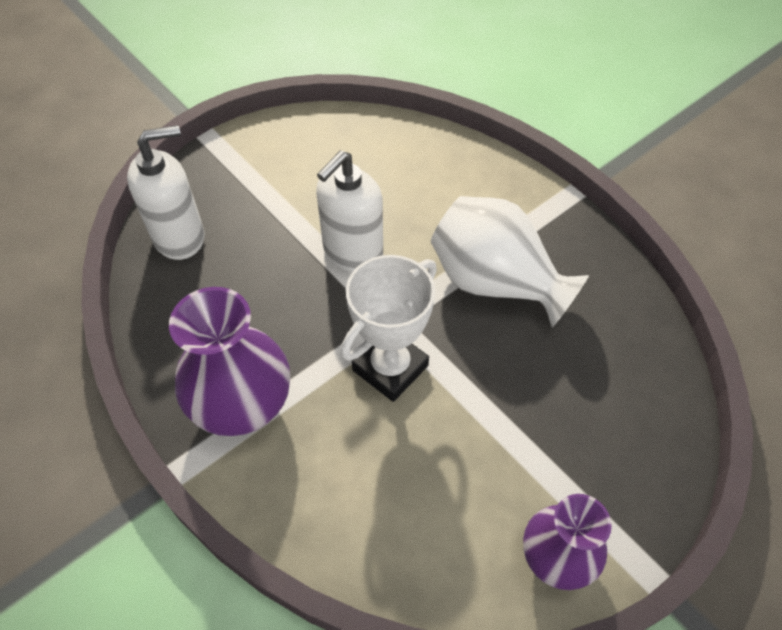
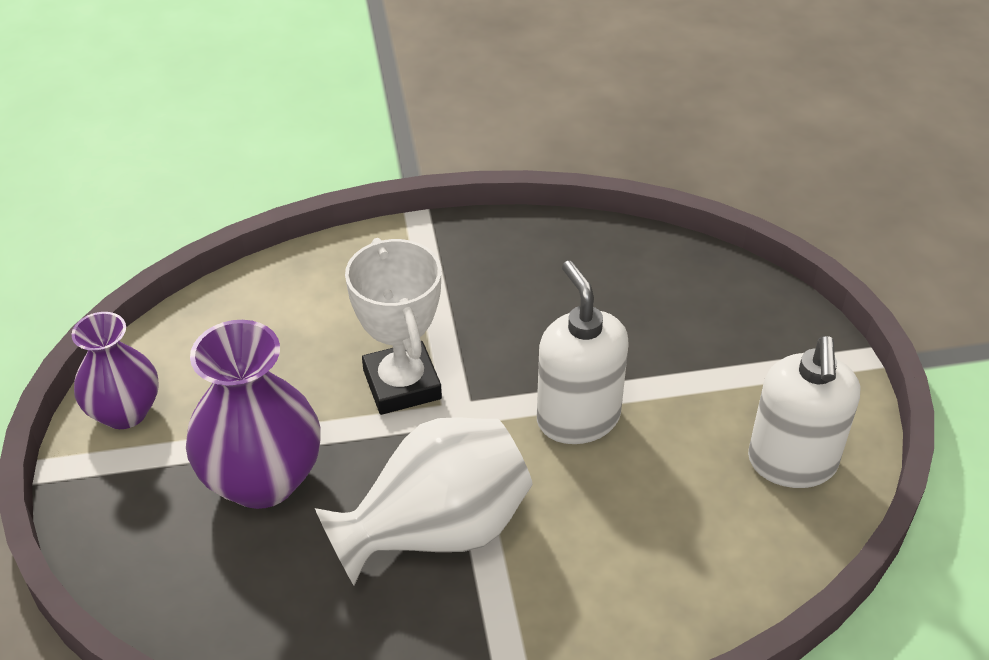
camera: 120 degrees right, 10 degrees down
(180, 237) = (696, 285): white soap dispenser -> white soap dispenser (792, 463)
(243, 405) = (447, 268): purple vase -> purple vase (262, 479)

